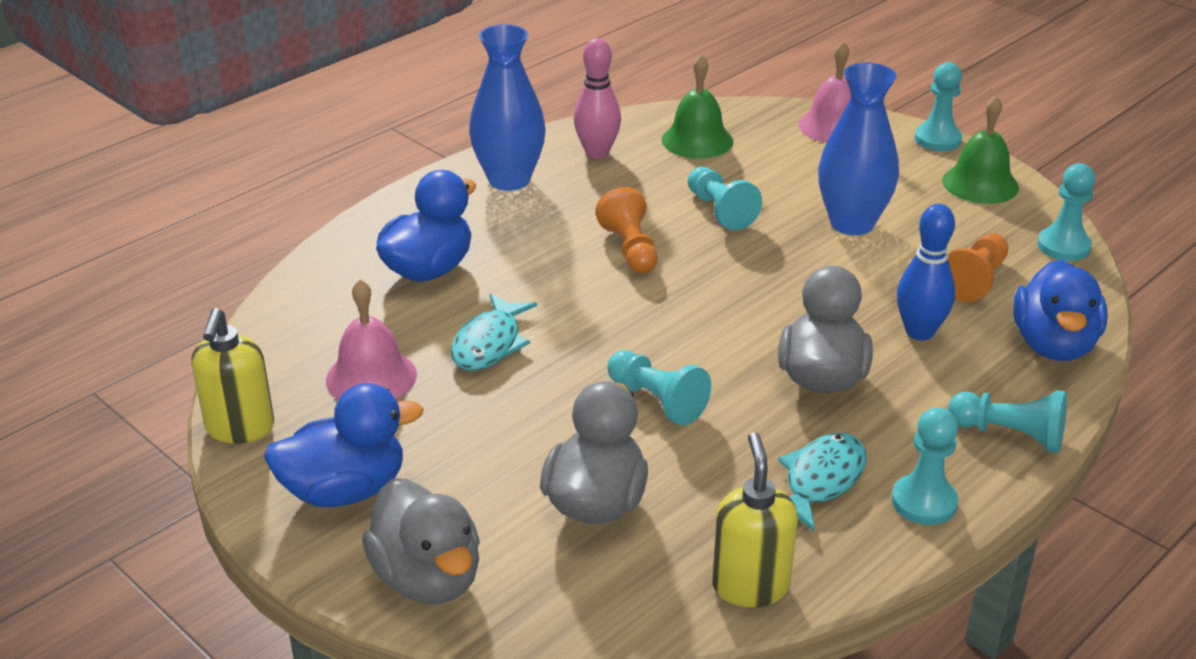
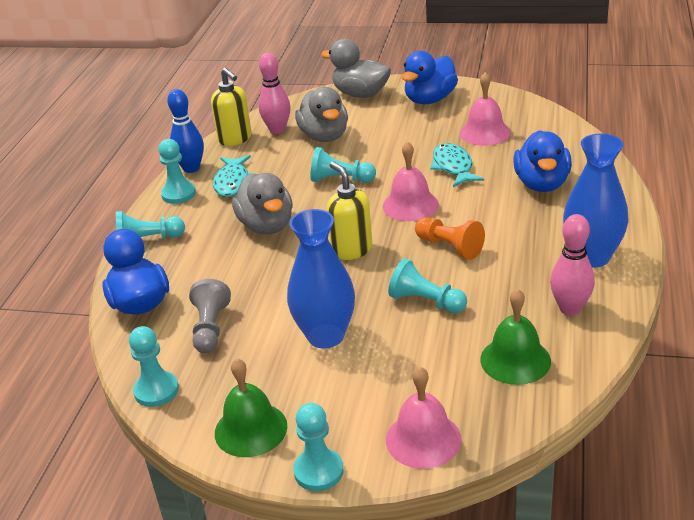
camera: 150 degrees right, 0 degrees up
(240, 428) = (505, 97): yellow soap dispenser -> yellow soap dispenser (351, 250)
(611, 317) = (410, 205): none -> pink bell
(658, 566) = (277, 130): none -> pink bowling pin
(919, 332) = (227, 275): blue bowling pin -> blue bowling pin (191, 168)
(975, 280) = (210, 328): orange pawn -> grey pawn

